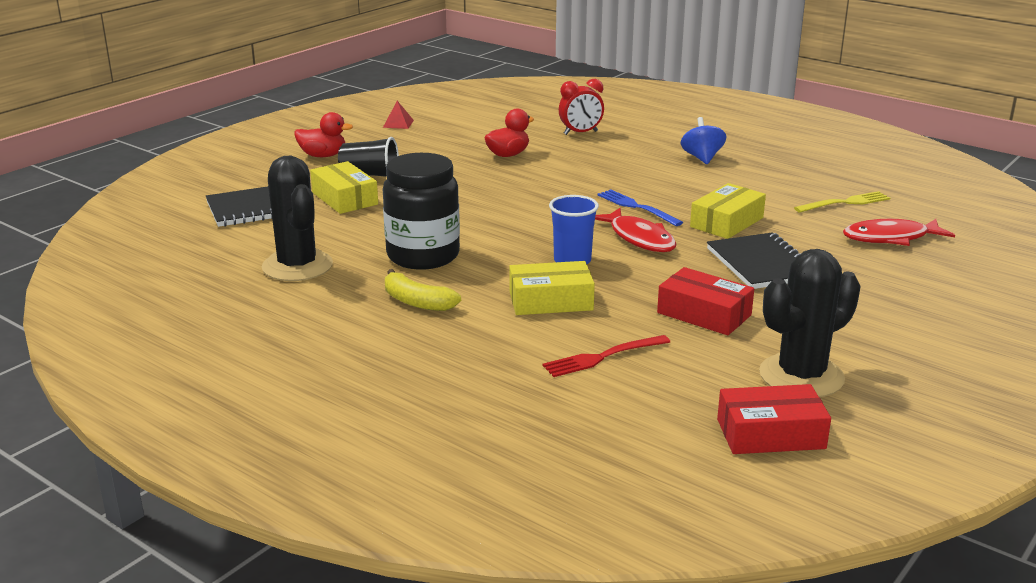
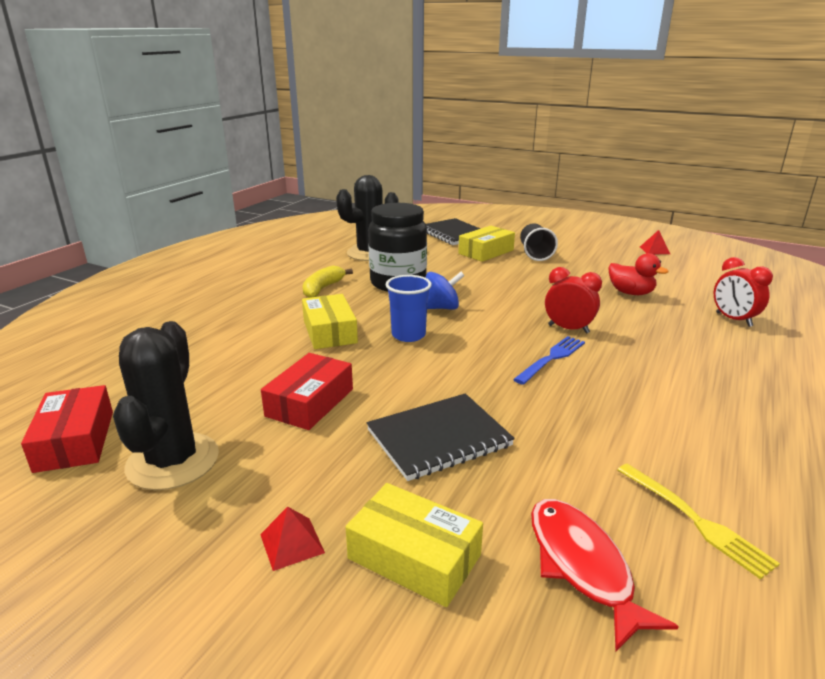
camera: 80 degrees right, 0 degrees up
(323, 156) = (559, 238): red duck -> none
(579, 192) = (568, 329): none -> red clock
(603, 357) = (231, 358): red fork -> none
(639, 238) = (473, 363): red fish -> none
(702, 158) = (744, 393): blue spinning top -> blue spinning top (441, 308)
(726, 222) = (547, 413): yellow box -> yellow box (414, 556)
(801, 376) = (173, 461): black cactus -> black cactus turned 45 degrees clockwise
(892, 322) = (292, 543): none -> red pyramid

